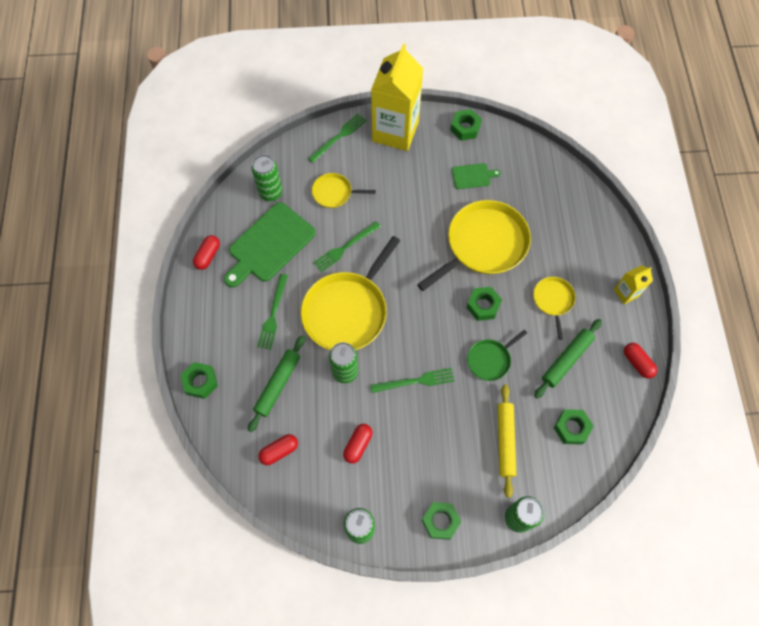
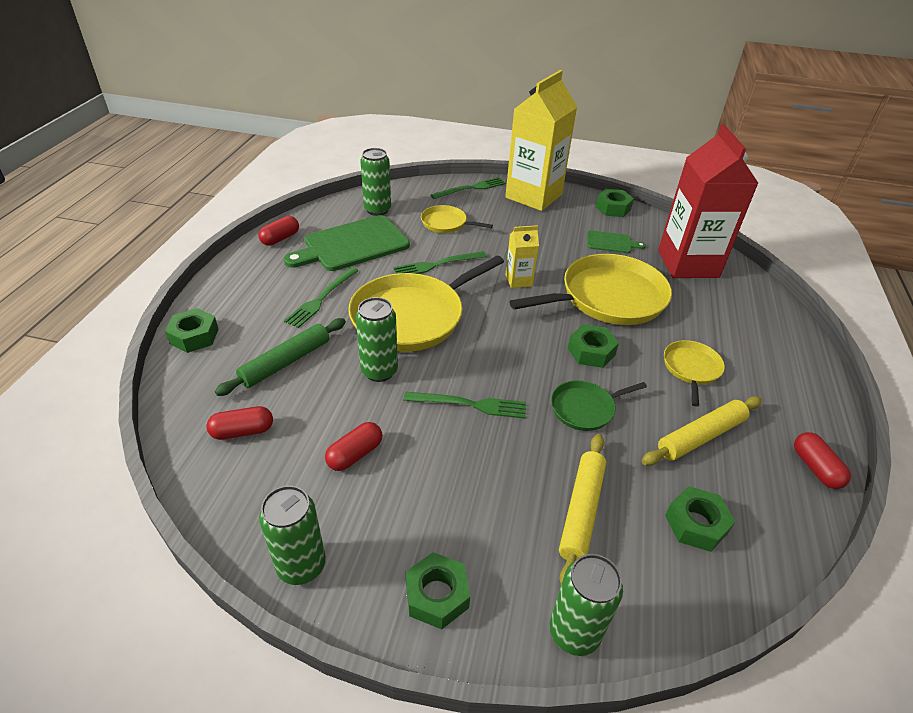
camera: 15 degrees right, 25 degrees down
(536, 185) = (688, 264): none -> red carton
(566, 360) = (700, 436): green rolling pin -> yellow rolling pin
(626, 293) = (801, 385): yellow carton -> yellow carton (518, 280)

